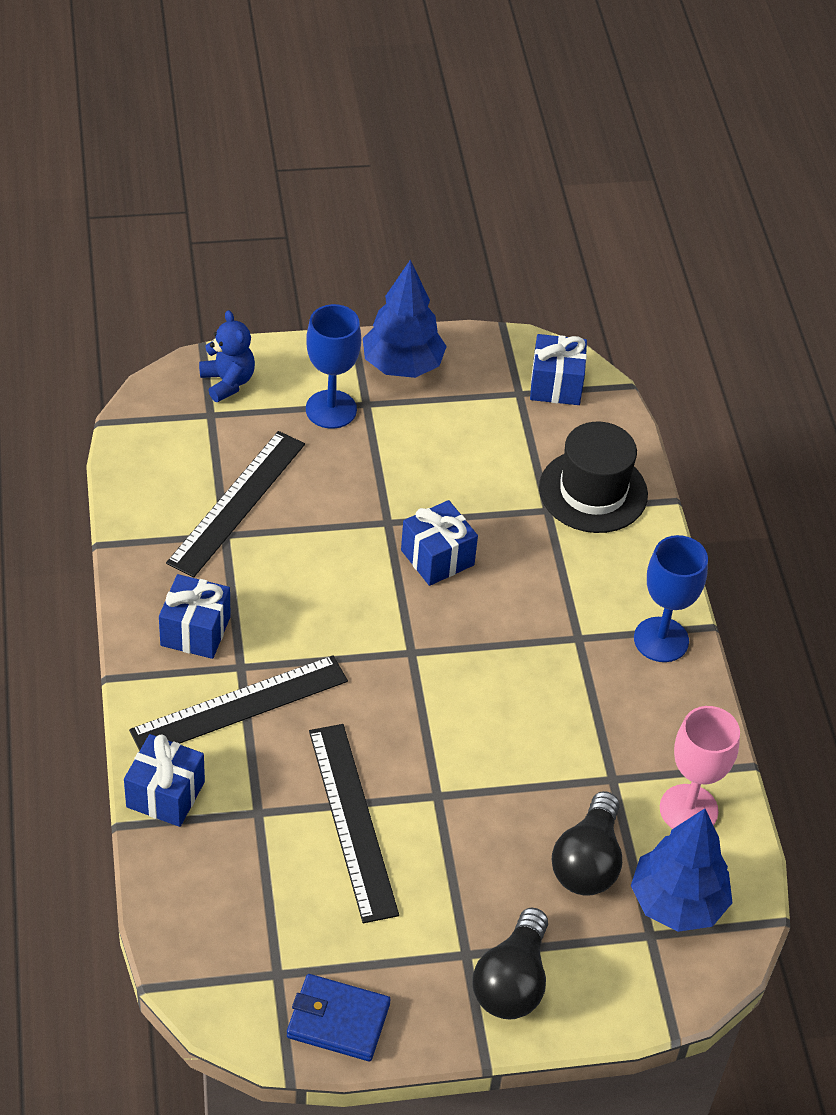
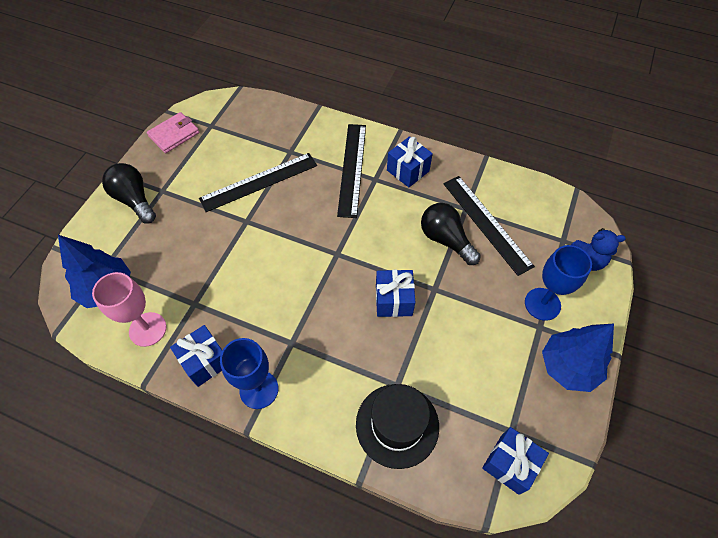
camera: 125 degrees right, 10 degrees up
(165, 794) = (323, 125): blue gift -> blue gift (205, 361)
(338, 1020) = (174, 134): blue wallet -> pink wallet
(352, 821) = (259, 182): black ruler -> black ruler turned 45 degrees counterclockwise
(587, 862) = (161, 263): black light bulb -> black light bulb (445, 240)

